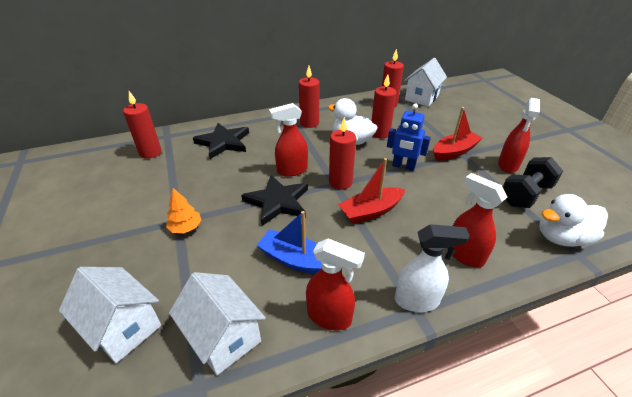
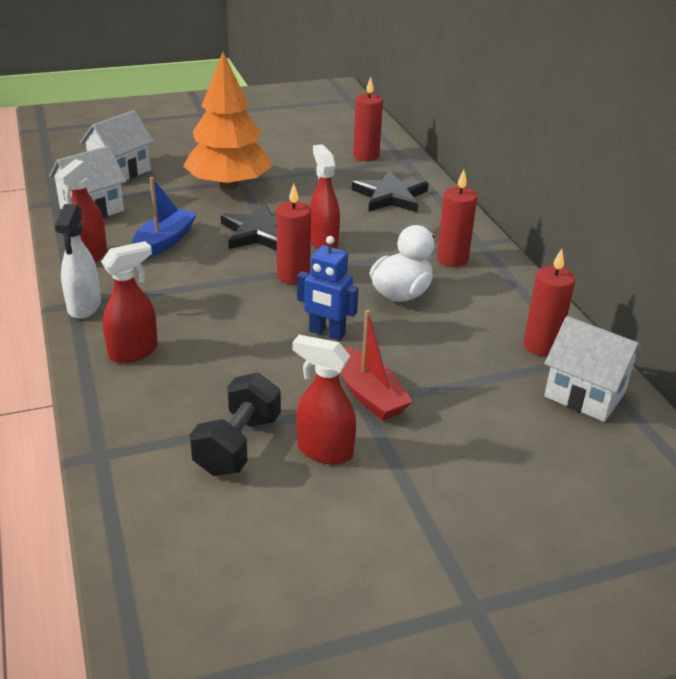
camera: 90 degrees right, 5 degrees down
(186, 228) = (228, 185): orange tree -> orange tree, size x2.47
(371, 211) = (229, 293): red boat -> none
(380, 133) = (426, 323): red candle -> none
(403, 166) = (326, 333): blue robot -> blue robot turned 90 degrees counterclockwise
(525, 195) = (238, 445): black dumbbell -> black dumbbell turned 60 degrees clockwise
(561, 238) = (134, 450): white duck -> none

